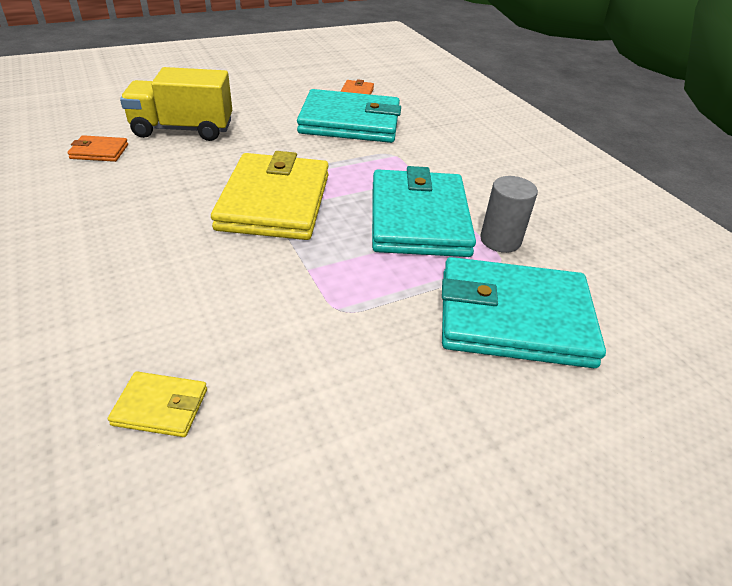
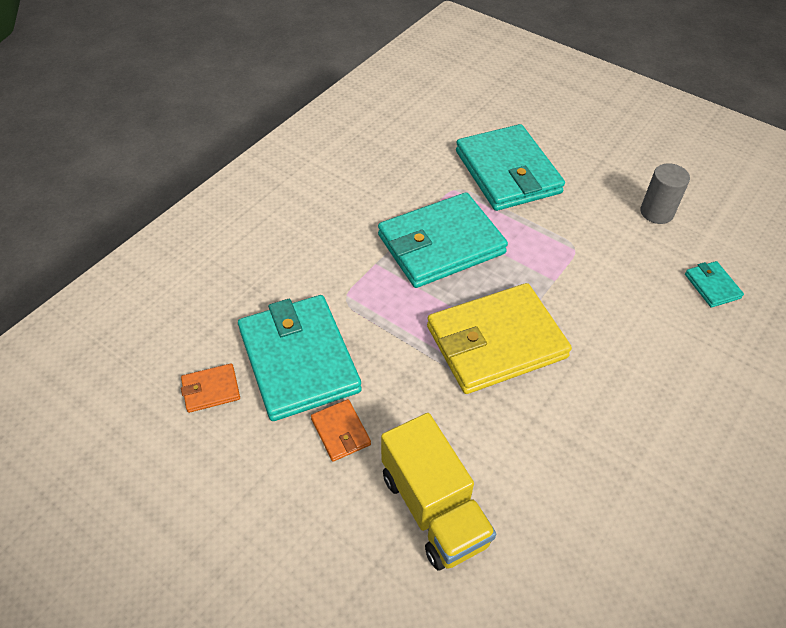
camera: 115 degrees left, 10 degrees up
(99, 151) = (542, 552): orange wallet -> orange wallet (340, 432)
(160, 407) = (712, 286): yellow wallet -> turquoise wallet
(500, 240) = (430, 195): grey cylinder -> grey cylinder (656, 212)

